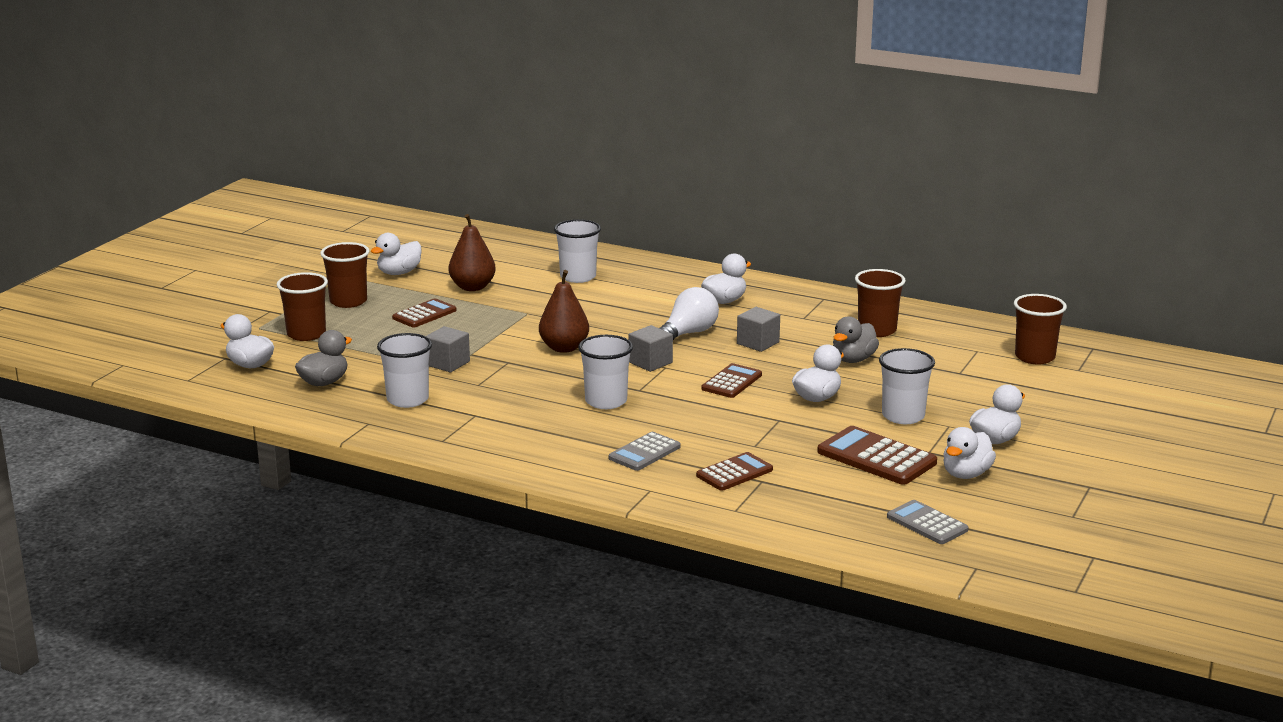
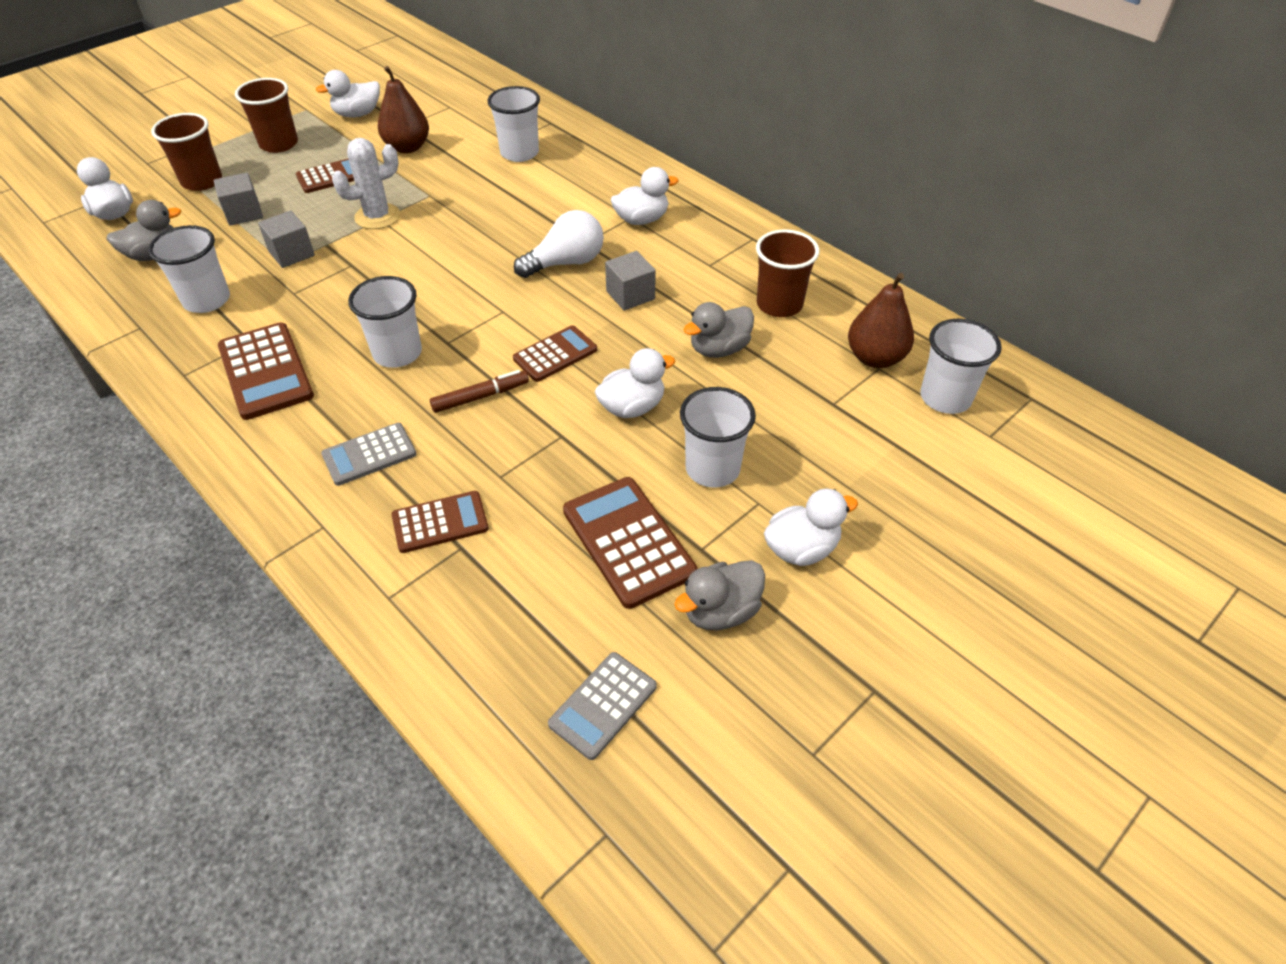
camera: 20 degrees right, 25 degrees up
(497, 332) = (377, 216): none -> white cactus
(509, 427) = (266, 371): none -> brown calculator
(564, 348) = (422, 256): brown pear -> brown pear (875, 358)
(650, 362) = (492, 300): grey cube -> grey cube (244, 213)
(697, 412) = (480, 397): none -> brown marker
(927, 523) = (603, 705): grey calculator -> grey calculator turned 120 degrees counterclockwise
(966, 474) = (720, 611): white duck -> grey duck
(1034, 357) = (945, 398): brown cup -> white cup

